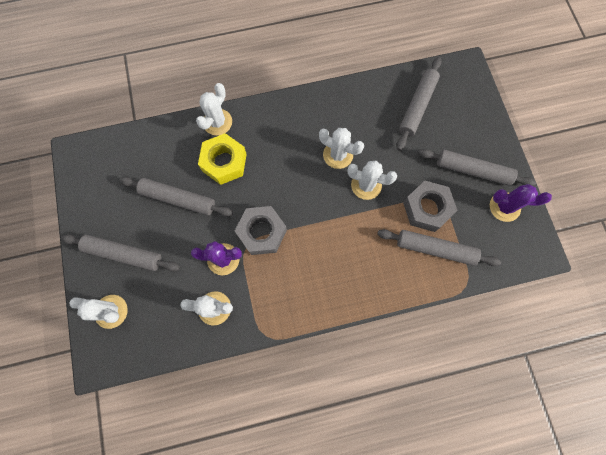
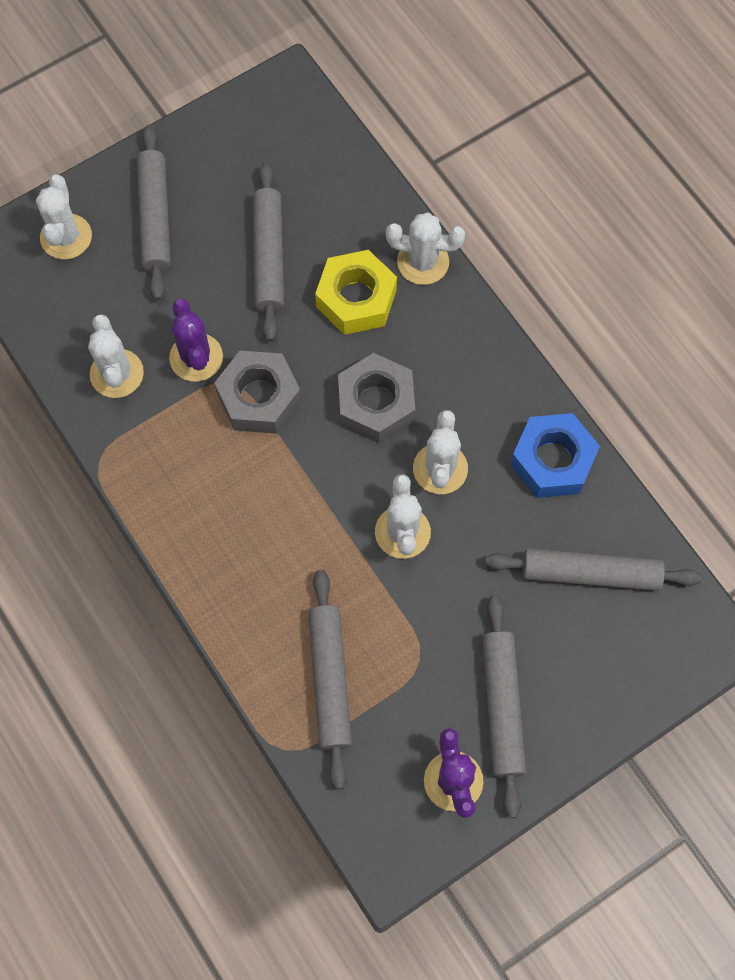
camera: 70 degrees right, 5 degrees down
(352, 102) = (552, 460): none -> blue nut
(426, 209) = (398, 645): grey nut -> grey nut (376, 404)

